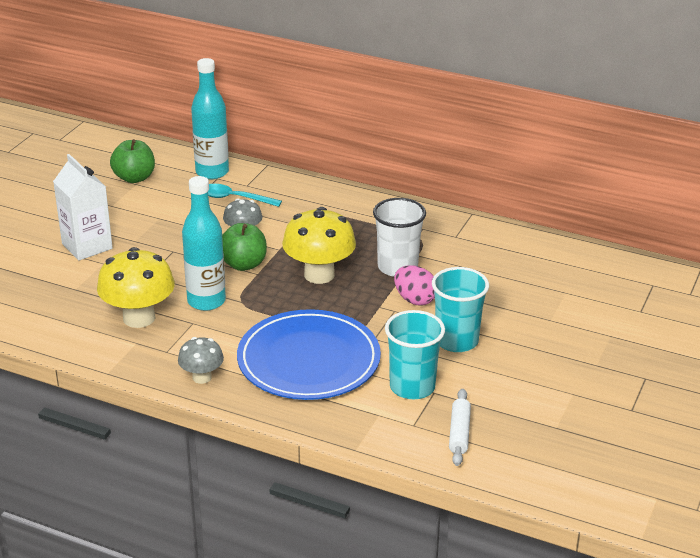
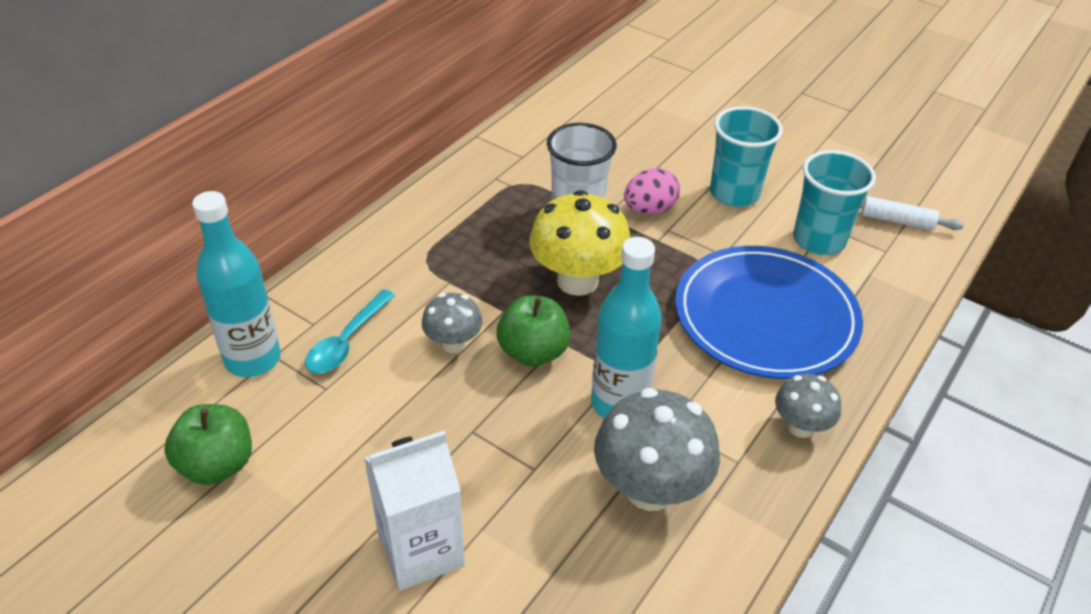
camera: 80 degrees left, 10 degrees up
(139, 318) = (650, 489): yellow mushroom -> grey mushroom

